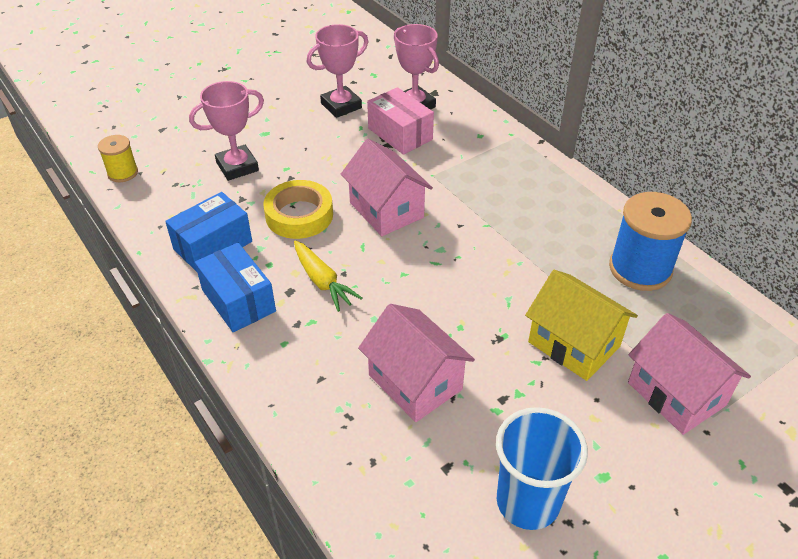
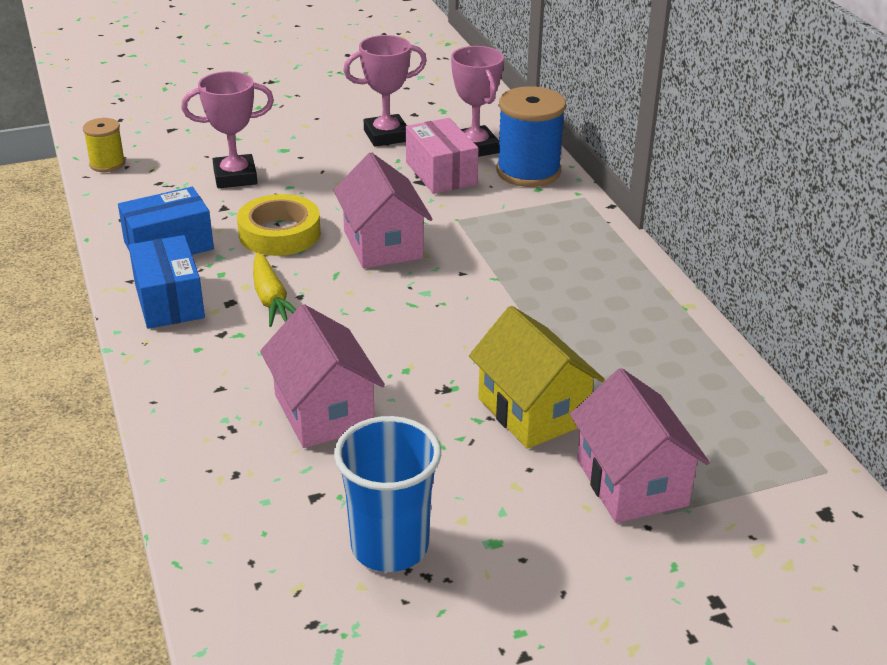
camera: 15 degrees right, 10 degrees down
(640, 268) = (661, 352): blue spool -> blue spool (528, 171)

